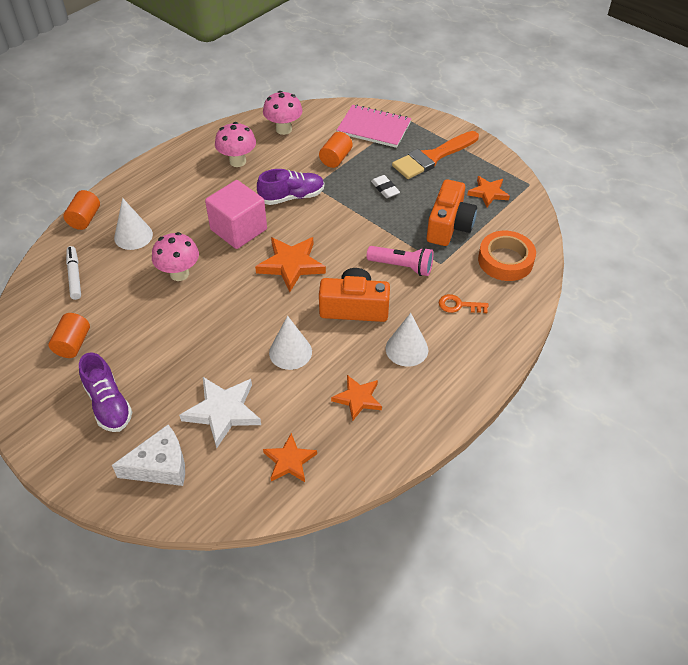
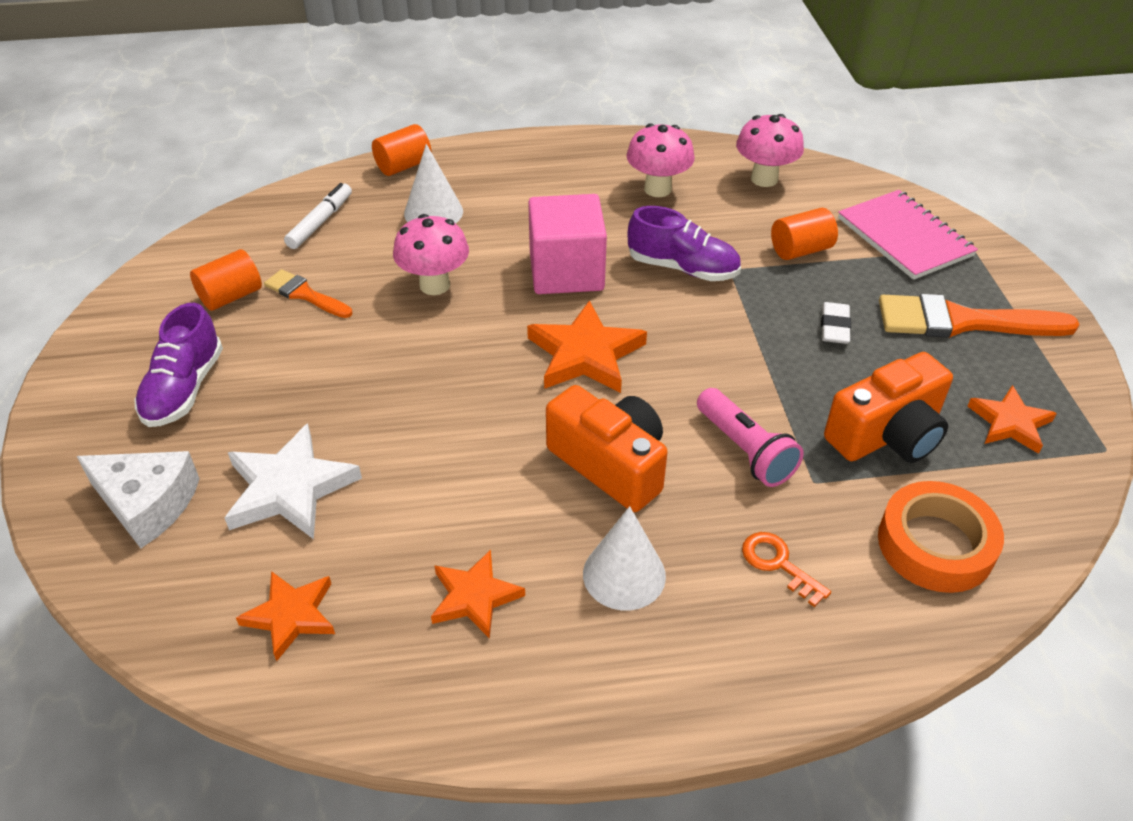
camera: 40 degrees right, 5 degrees down
(114, 318) = (305, 294): none -> orange brush
(290, 352) = (457, 468): white cone -> none

